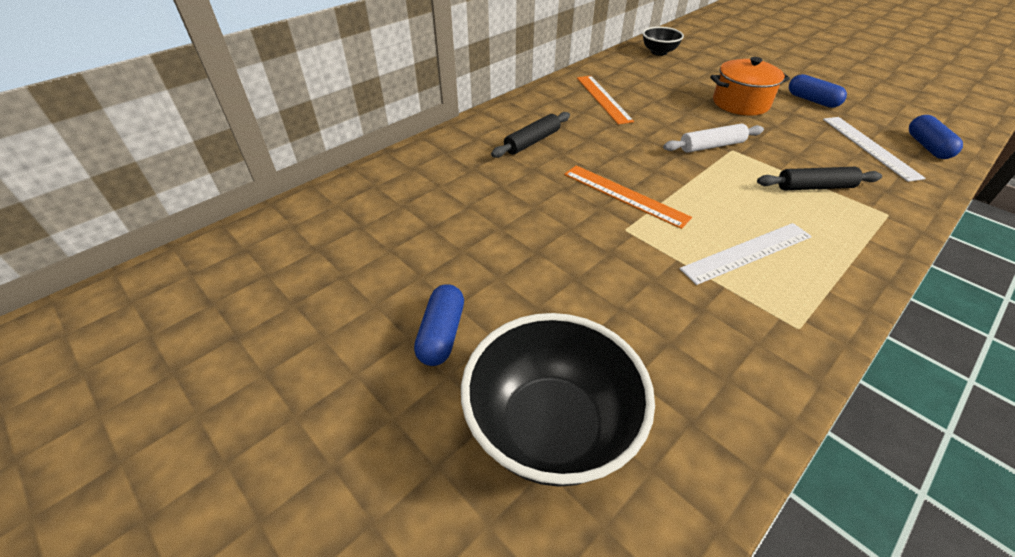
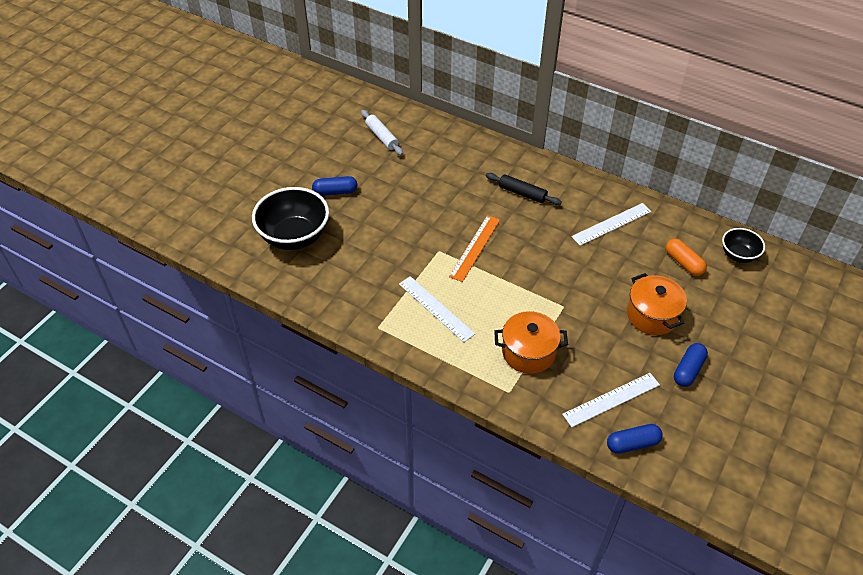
camera: 75 degrees right, 5 degrees up
(603, 98) = (611, 224): orange ruler -> white ruler
(666, 75) = (683, 263): none -> orange capsule
(711, 146) = (563, 293): white rolling pin -> white rolling pin (382, 137)
(814, 187) = (528, 352): black rolling pin -> orange pot

